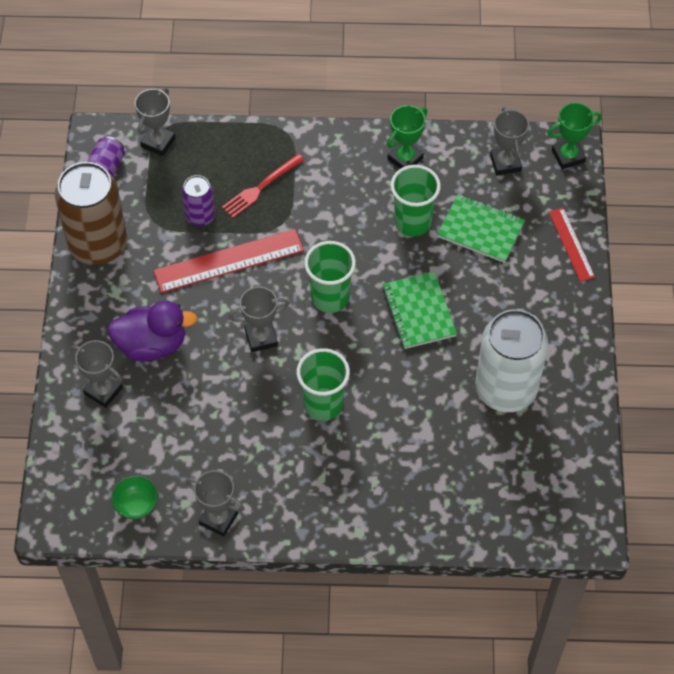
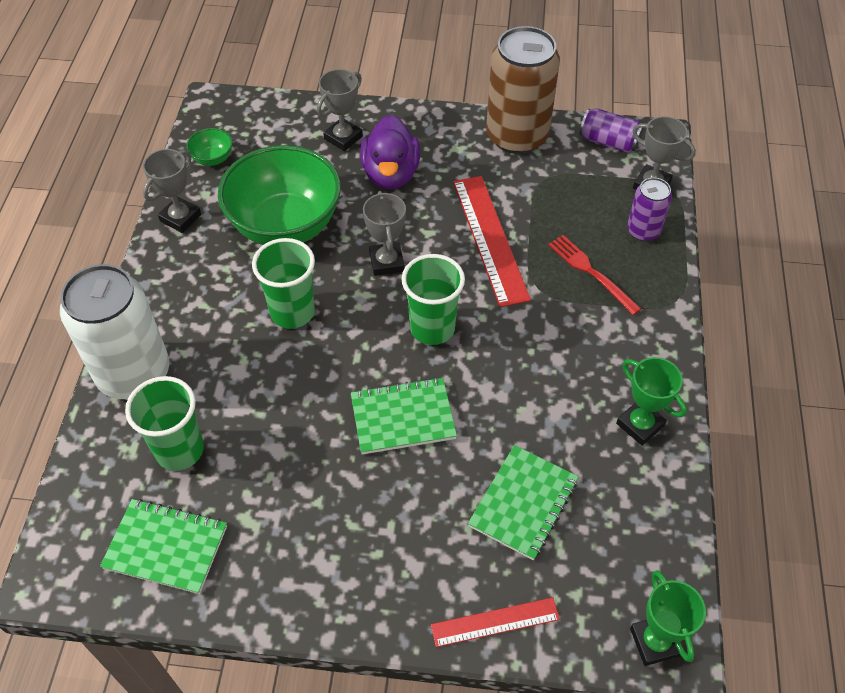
camera: 95 degrees right, 5 degrees down
(200, 216) = (551, 217): purple can -> purple can (643, 231)
(223, 425) = (285, 225): none -> green bowl
(412, 222) = (538, 423): green cup -> green cup (179, 450)
(505, 163) = (638, 550): grey trophy -> none
(506, 388) = (276, 504): white can -> white can (134, 373)
(552, 458) = (166, 547): none -> green notebook

